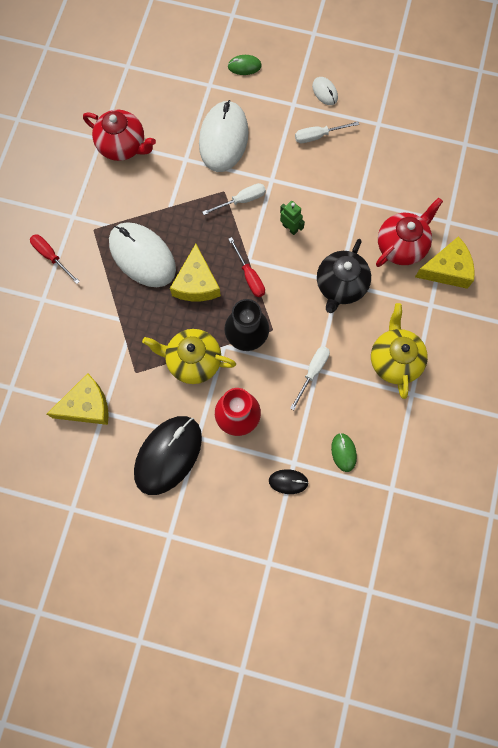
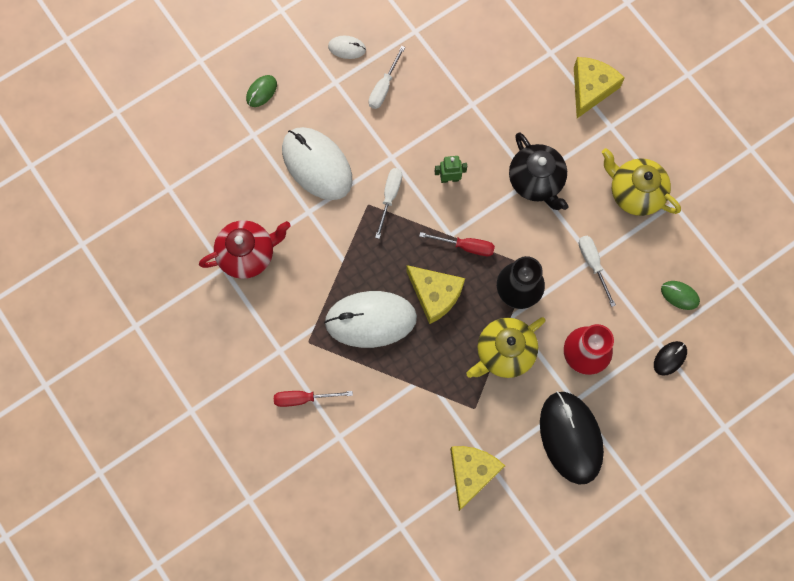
camera: 50 degrees left, 0 degrees up
(401, 246) = (541, 105): red teapot -> none

